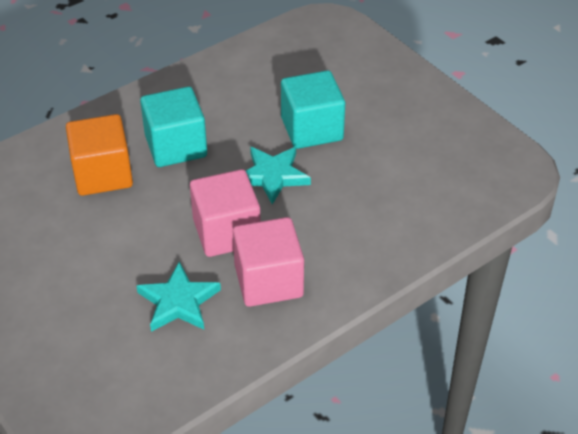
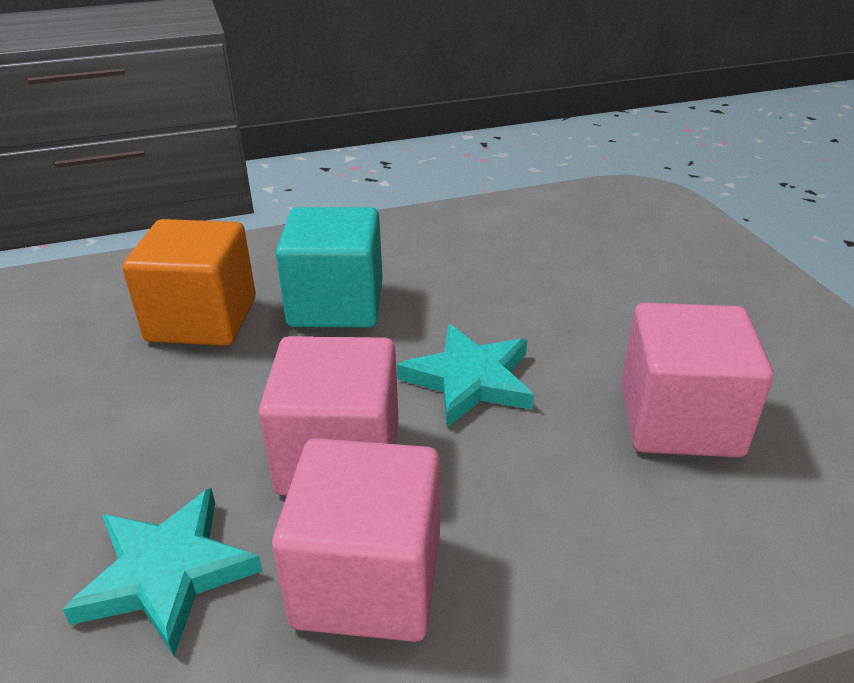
camera: 20 degrees right, 10 degrees down
(312, 129) = (568, 323): turquoise cube -> none
(382, 173) = (679, 420): none -> pink cube

